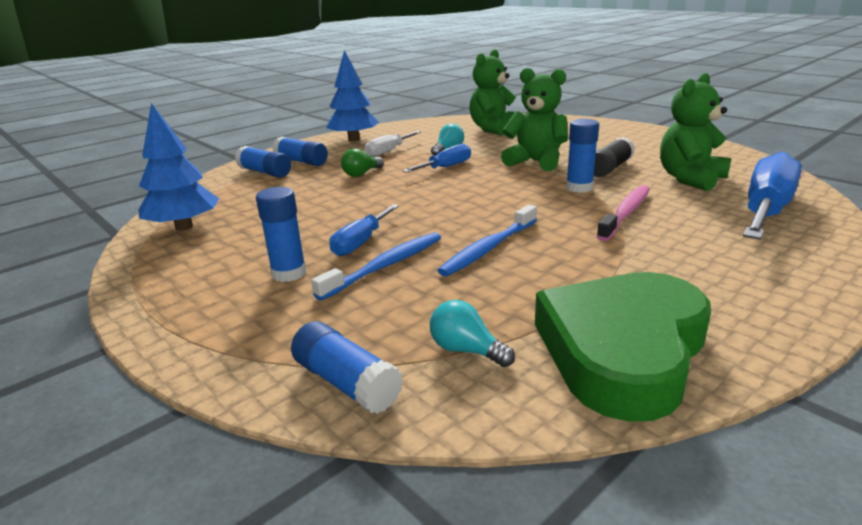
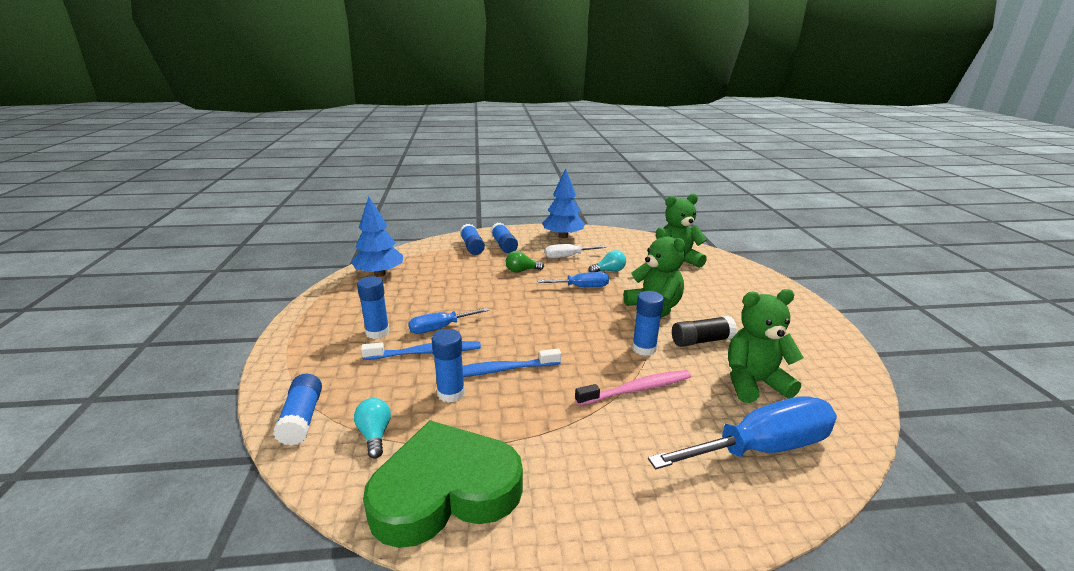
camera: 35 degrees right, 0 degrees up
(478, 283) = (451, 393): none -> blue glue stick

